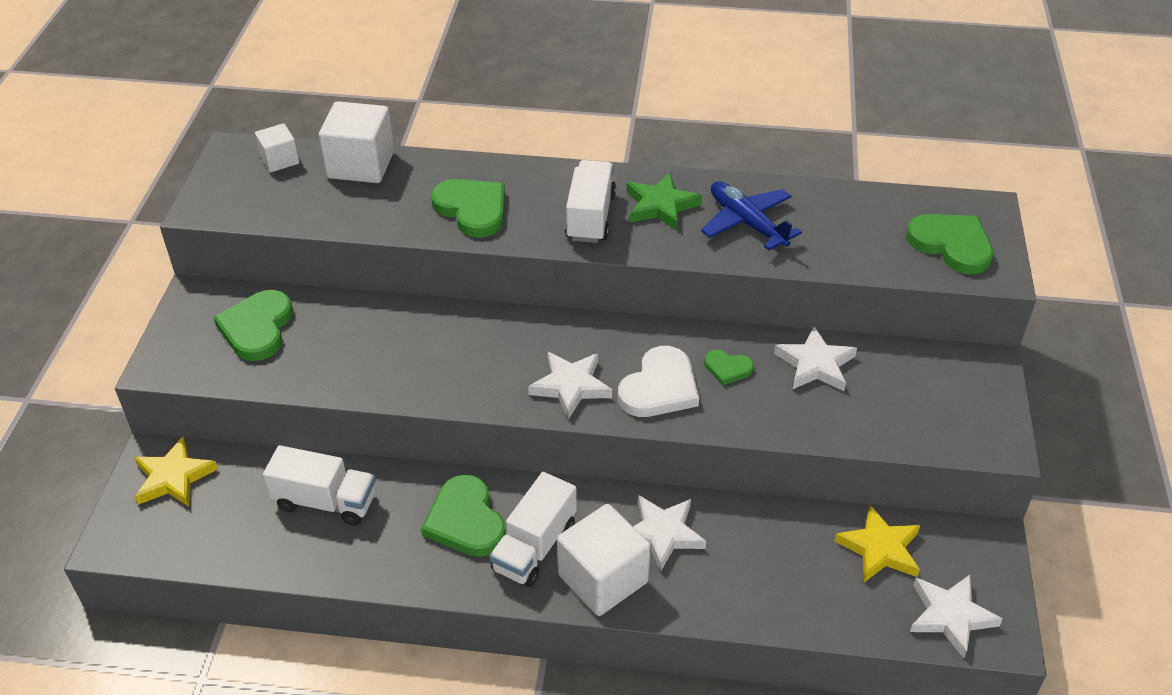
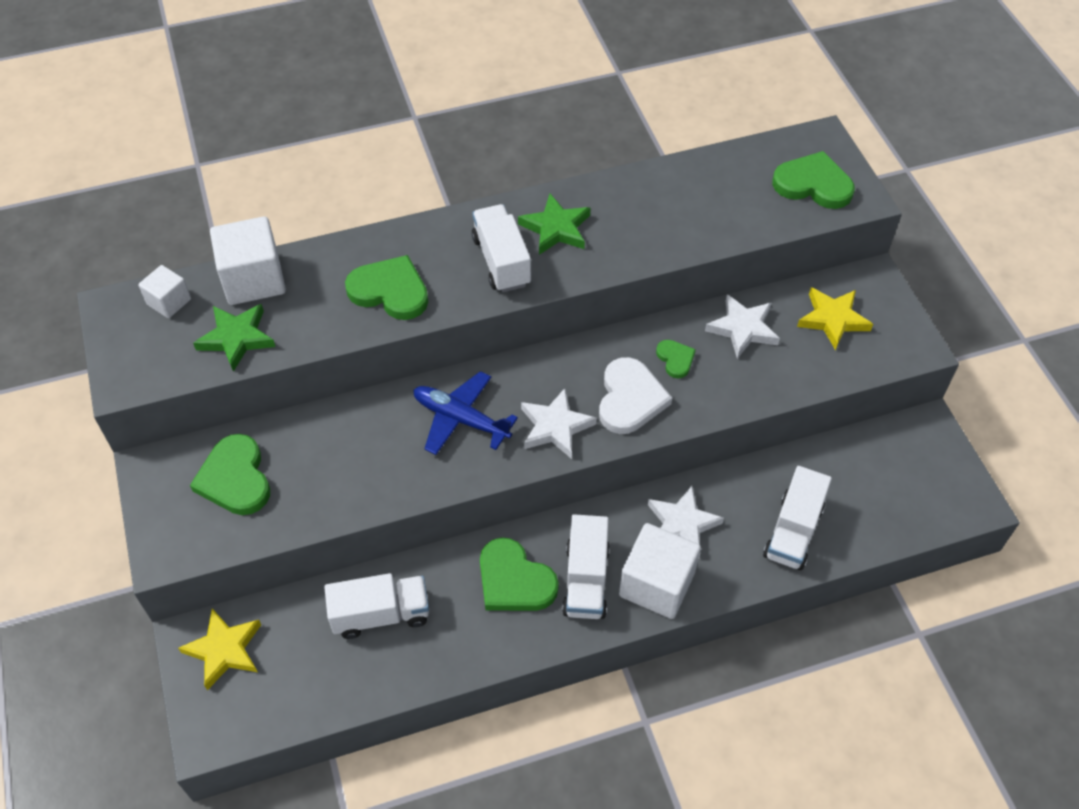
camera: 25 degrees left, 10 degrees up
(315, 205) = (236, 338): none -> green star
(727, 368) = (675, 359): green heart -> green heart turned 105 degrees counterclockwise
(746, 223) = (638, 220): blue plane -> blue plane (460, 419)
(776, 585) = (793, 531): none -> white truck
(880, 548) = (853, 467): yellow star -> yellow star (833, 319)
(950, 616) = (932, 503): white star -> none

